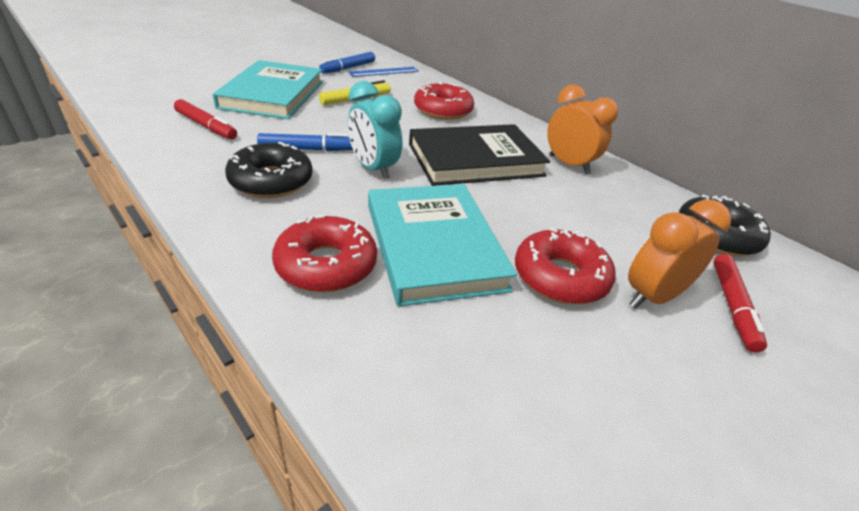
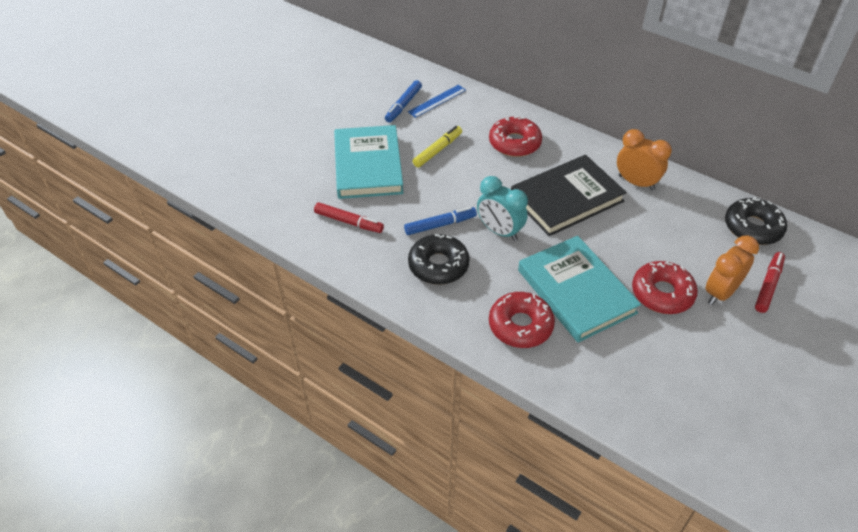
camera: 10 degrees left, 10 degrees up
(732, 306) = (768, 286): red marker -> red marker turned 150 degrees counterclockwise

